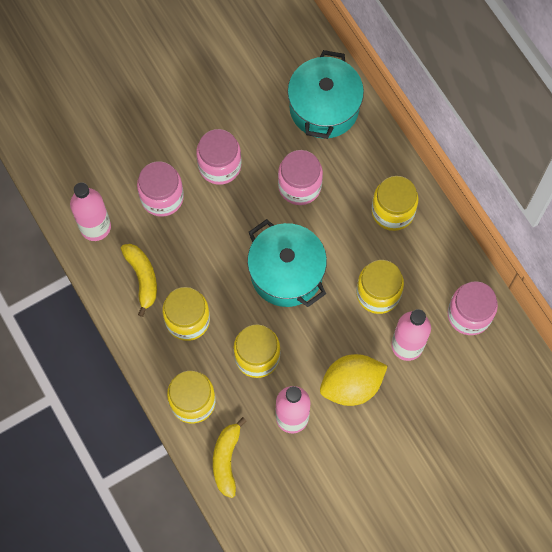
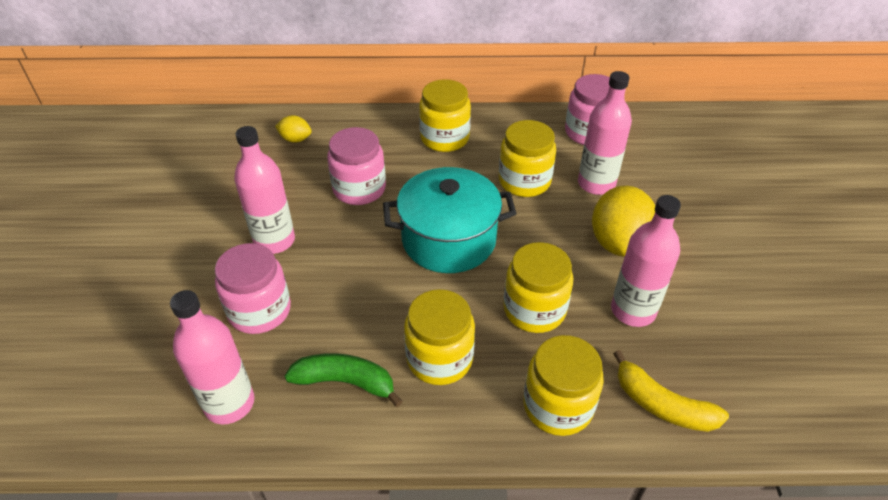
camera: 60 degrees left, 25 degrees down
(142, 278) = (345, 382): yellow banana -> green banana
(219, 165) = (274, 241): pink jar -> pink bottle
(324, 108) = (295, 139): turquoise pot -> yellow lemon

